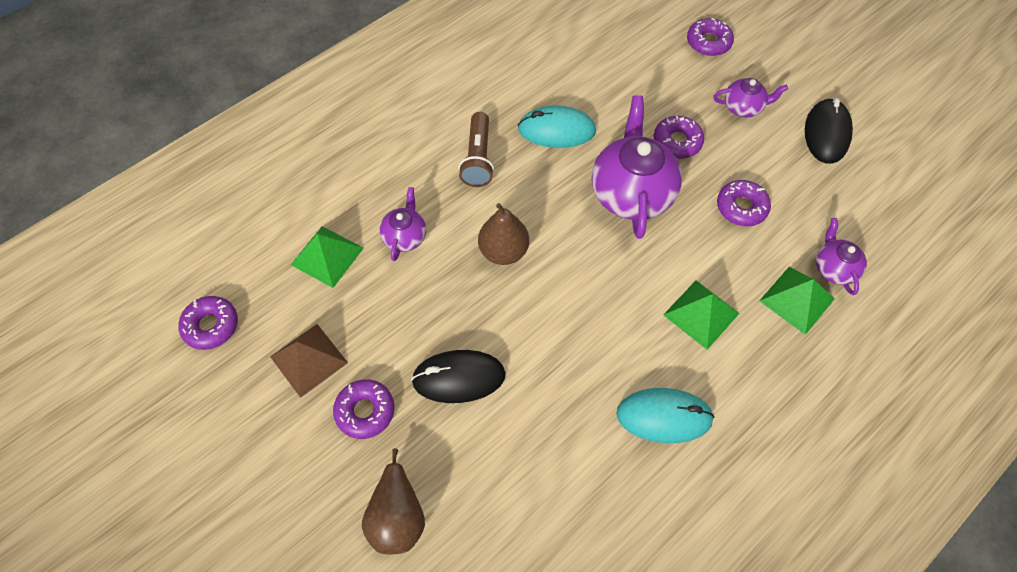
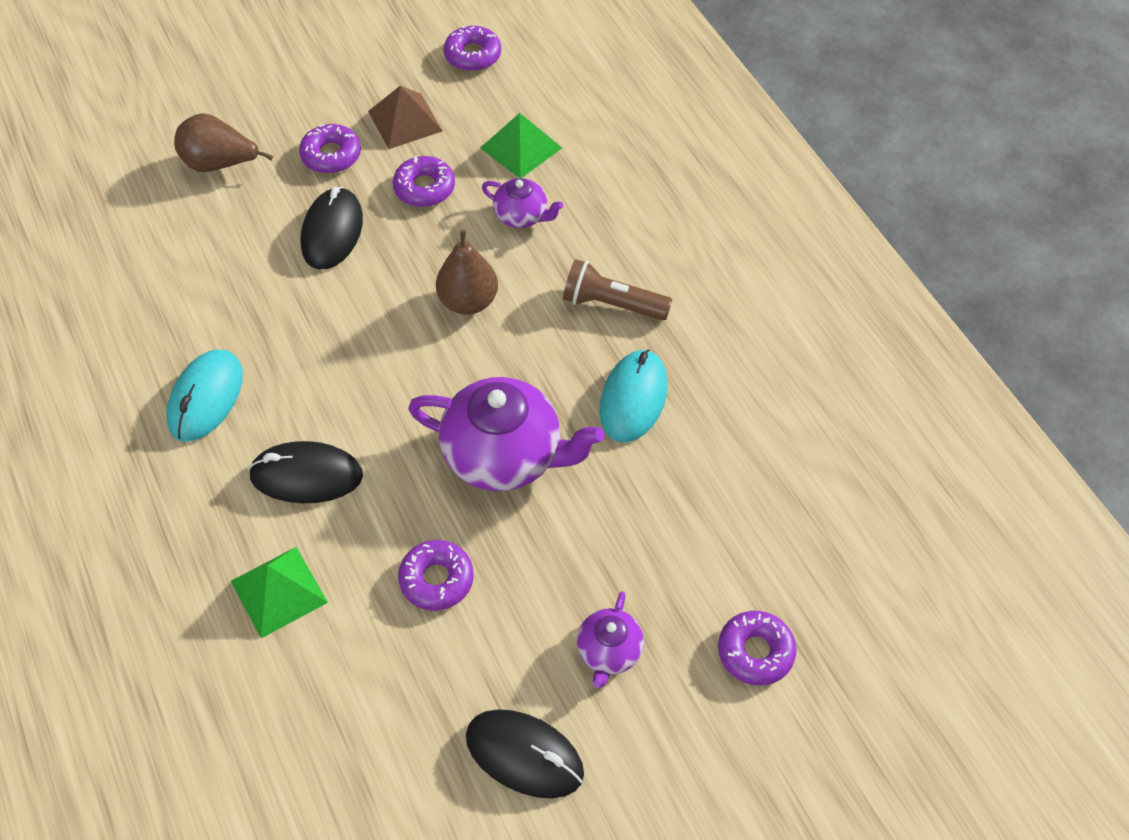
camera: 105 degrees right, 5 degrees down
(677, 142) = (571, 538): purple donut -> purple donut (424, 188)
(701, 314) = (306, 476): green pyramid -> black mouse
(833, 268) = (302, 657): purple teapot -> none

